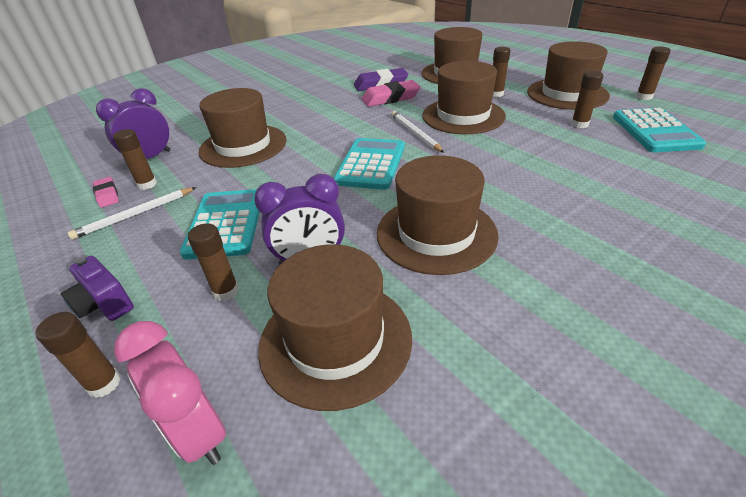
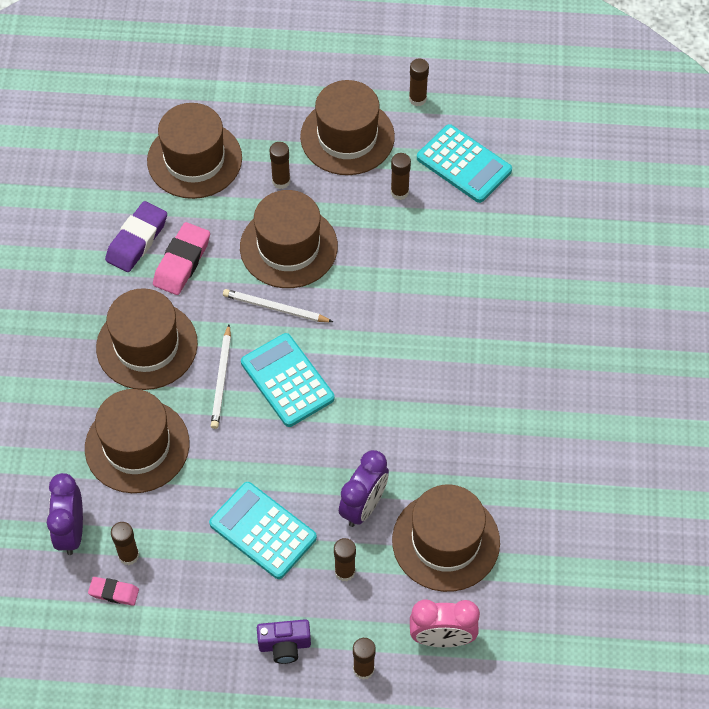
camera: 50 degrees left, 20 degrees up
(135, 215) = (177, 585): white pencil -> white pencil (222, 379)
(436, 233) = (416, 417): brown hat -> brown hat (147, 345)

